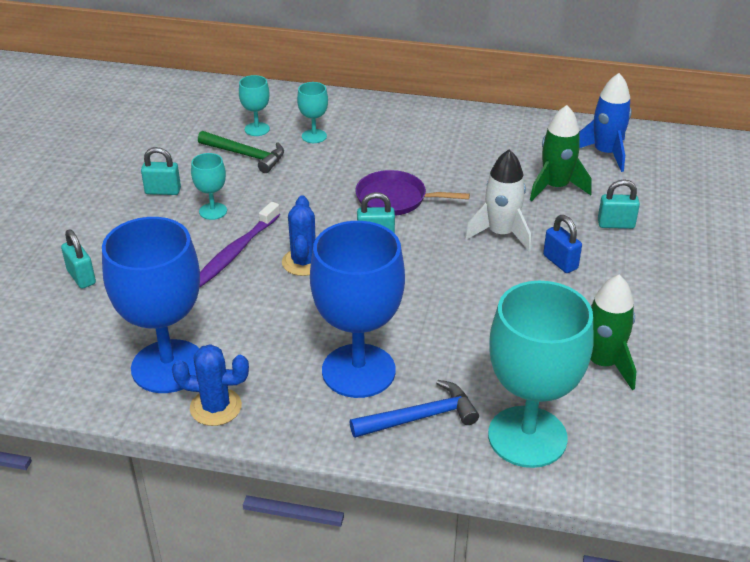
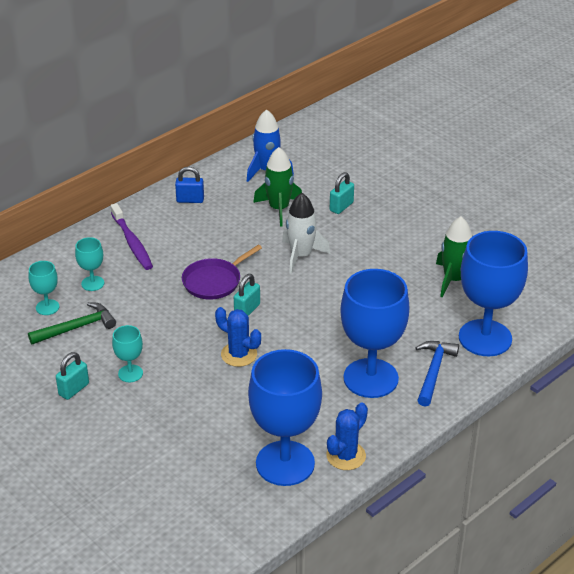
camera: 55 degrees left, 0 degrees up
(81, 277) = (138, 473): turquoise padlock -> none
(236, 252) = (192, 381): purple toothbrush -> purple toothbrush (132, 242)
(527, 437) = (485, 338): turquoise goblet -> blue goblet
(560, 262) = (353, 247): blue padlock -> blue padlock (190, 200)

